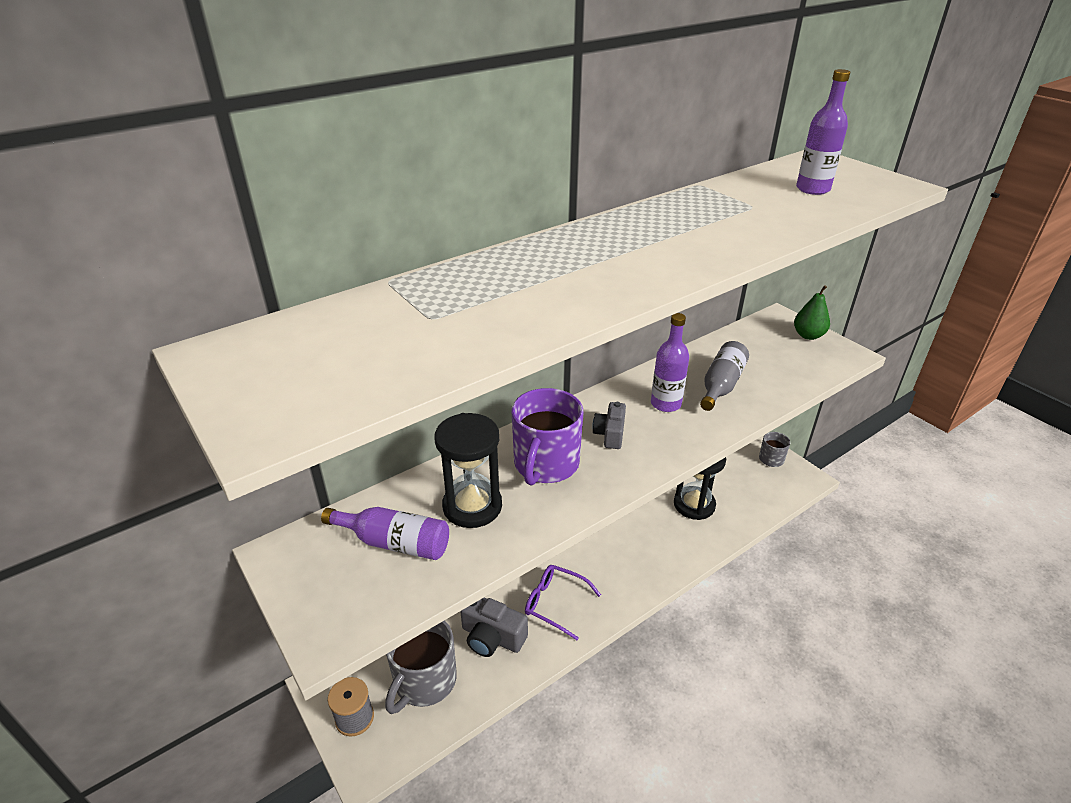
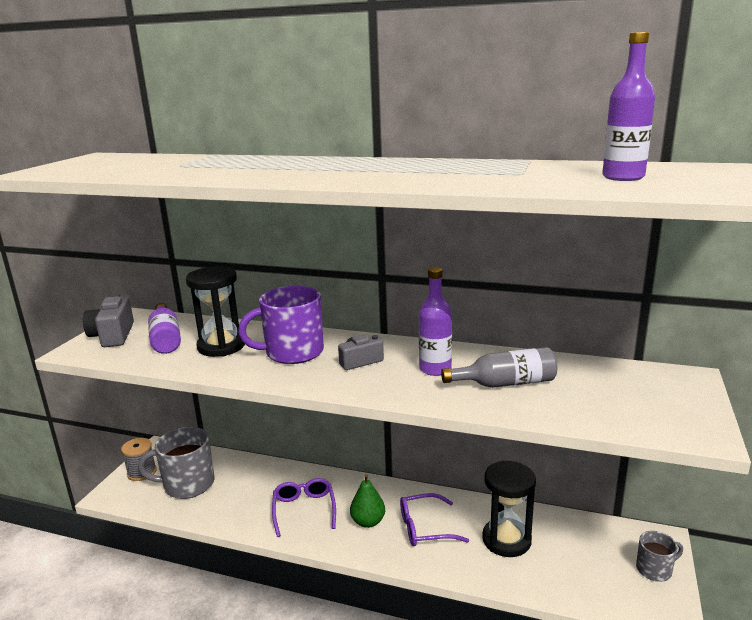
camera: 55 degrees right, 15 degrees down
(492, 637) = (246, 495): grey camera -> grey camera (113, 335)
(645, 539) = (425, 528): none -> purple glasses
(808, 335) = (688, 401): green pear -> green pear (368, 522)

